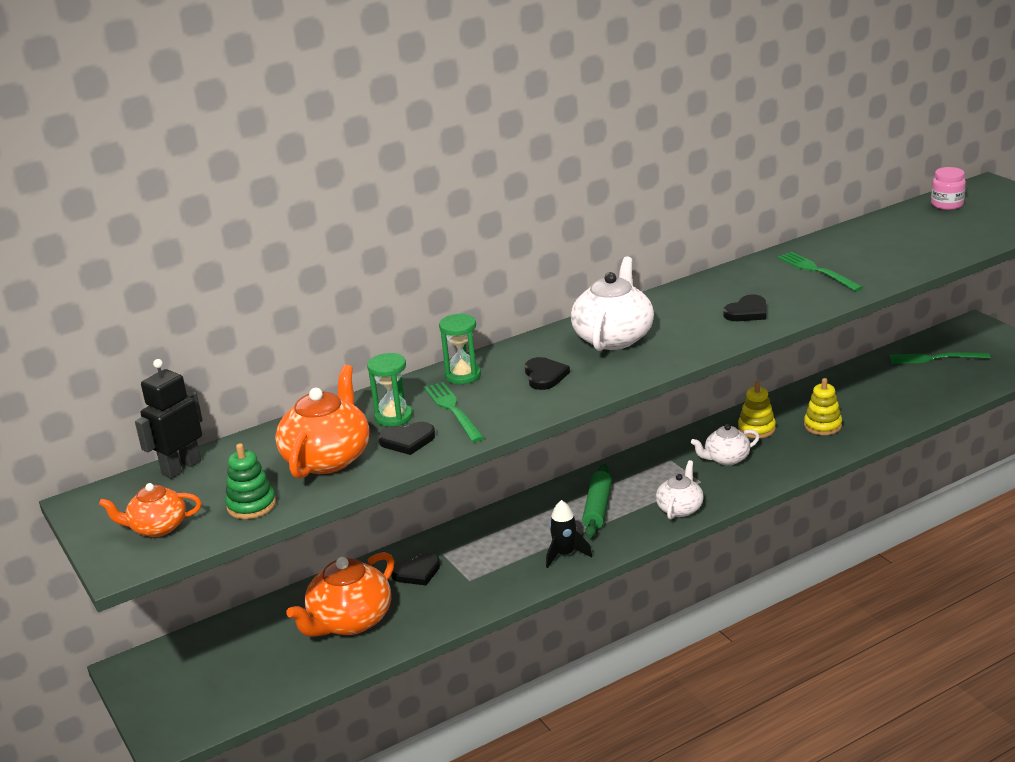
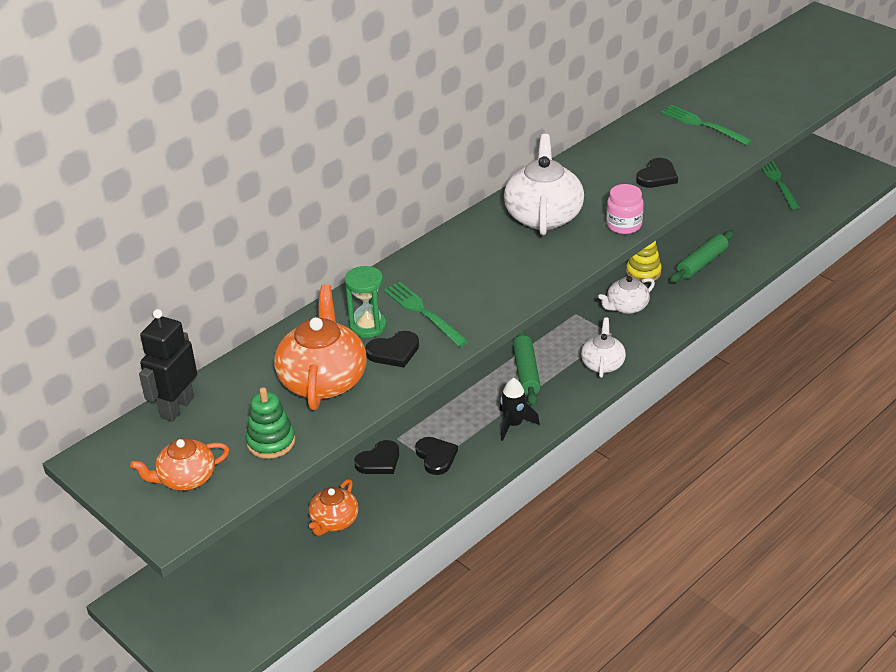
camera: 15 degrees left, 10 degrees up
(349, 621) = (334, 521): orange teapot -> orange teapot, size x0.60
(463, 375) = (415, 272): green hourglass -> none
(544, 376) = (495, 265): black heart -> black heart (436, 457)
(822, 425) = (702, 263): yellow stacking toy -> green rolling pin
(935, 358) = (778, 182): green fork -> green fork turned 90 degrees clockwise
(947, 204) = (792, 41): pink jar -> pink jar (624, 225)

